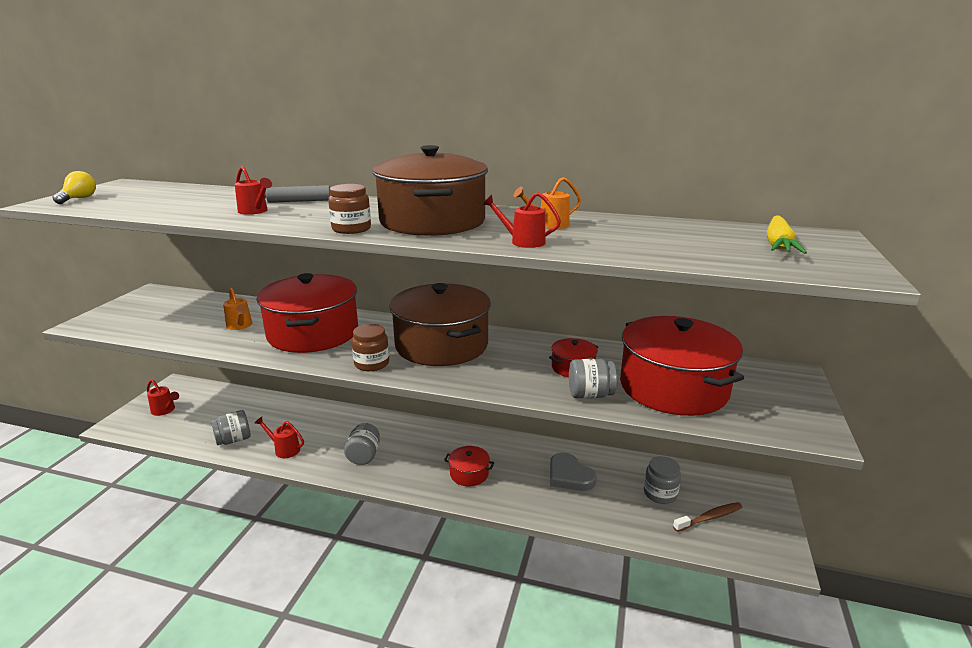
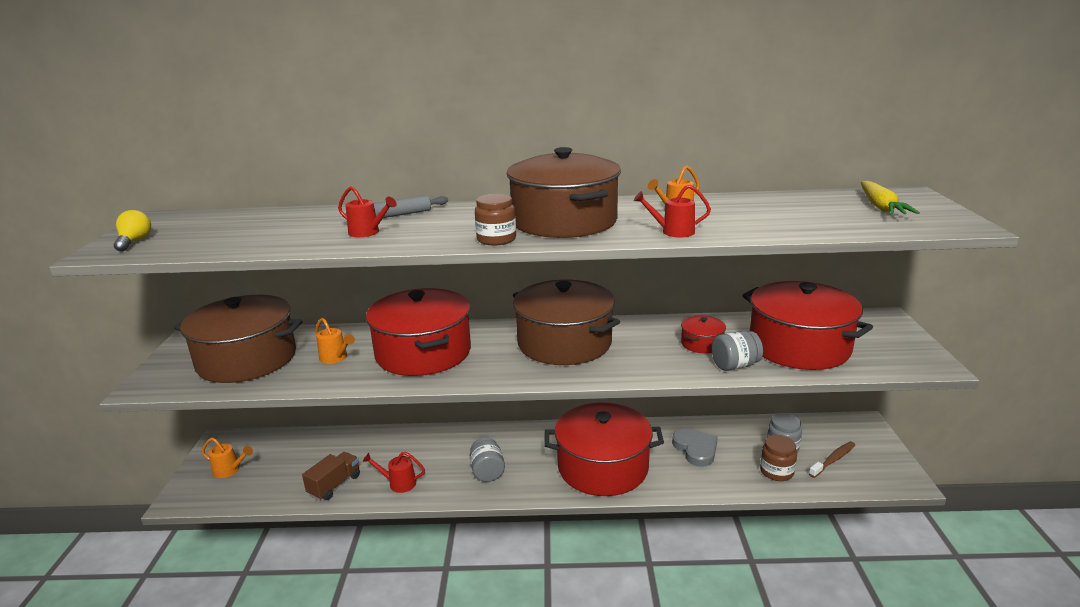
camera: 15 degrees left, 0 degrees up
(165, 410) = (230, 470): red watering can -> orange watering can
(173, 315) = (247, 359): none -> brown pot
(233, 440) = (334, 485): grey jar -> brown truck
(371, 364) = (511, 373): brown jar -> brown jar (776, 471)
(469, 474) = (603, 467): red pot -> red pot, size x2.32
(569, 476) = (695, 449): grey heart -> grey heart turned 150 degrees counterclockwise

